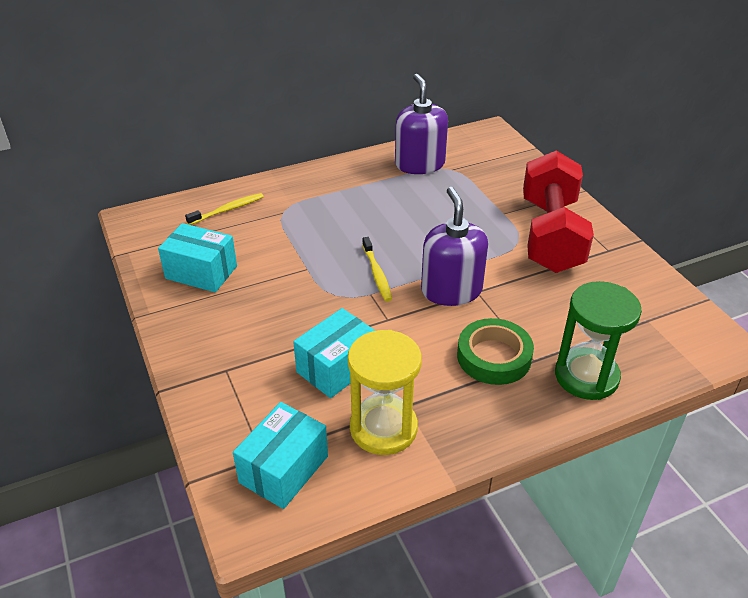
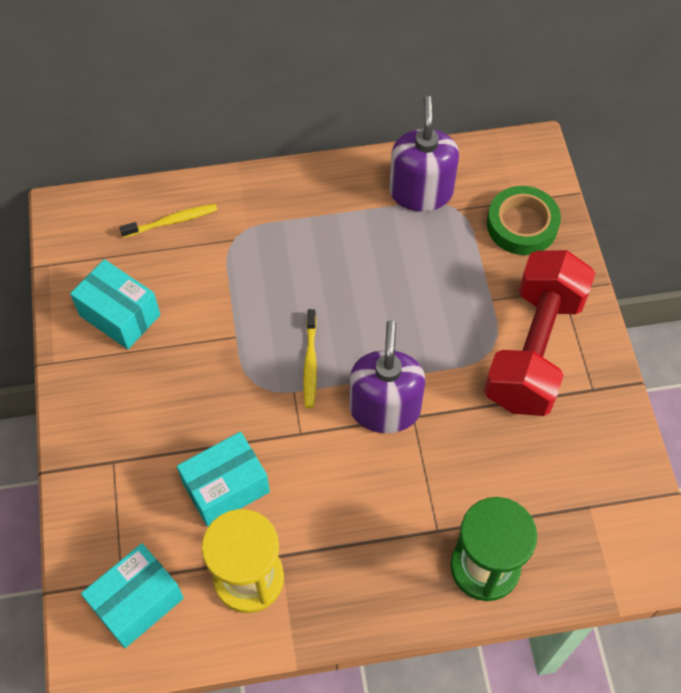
camera: 15 degrees right, 20 degrees up
(494, 357) = (396, 515): green tape -> green tape (522, 225)

